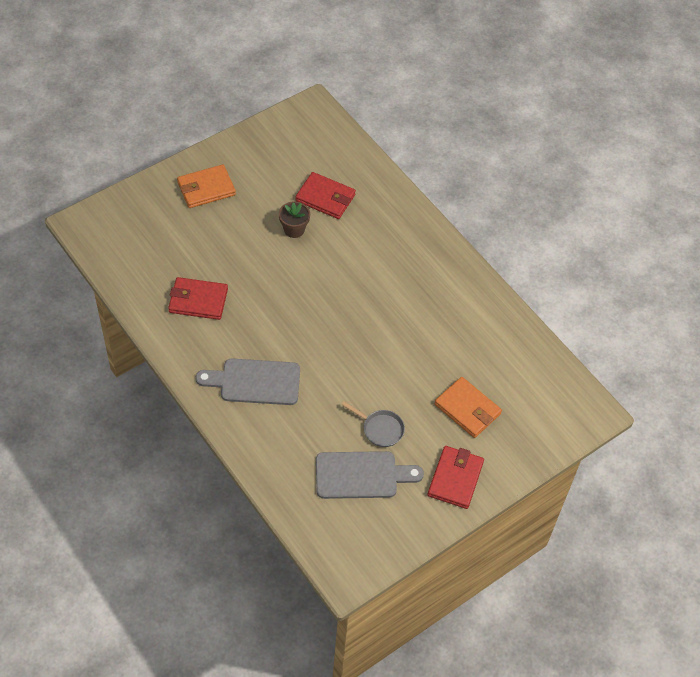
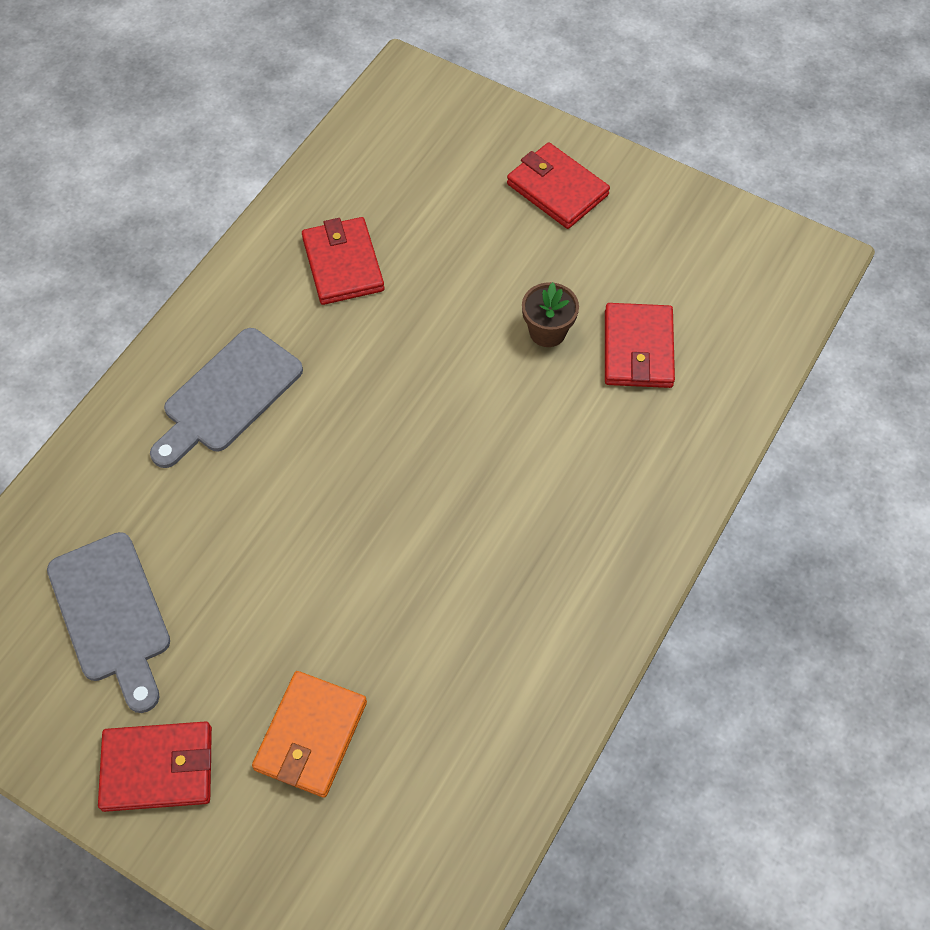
camera: 70 degrees right, 5 degrees up
(206, 188) = (557, 189): orange wallet -> red wallet
(255, 382) = (228, 396): grey cutting board -> grey cutting board turned 120 degrees counterclockwise
(380, 429) = (213, 609): grey pan -> none

